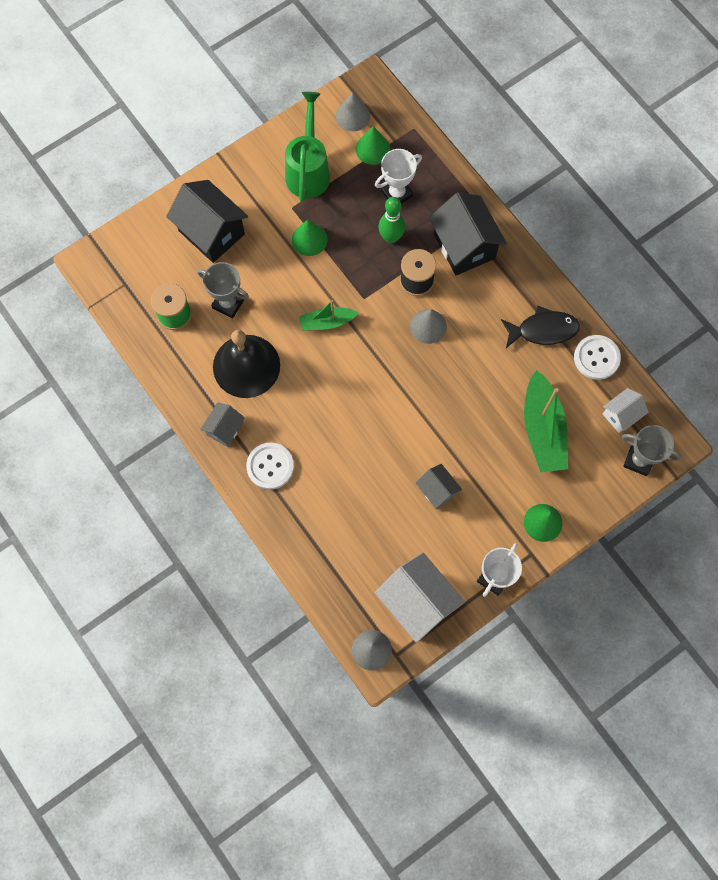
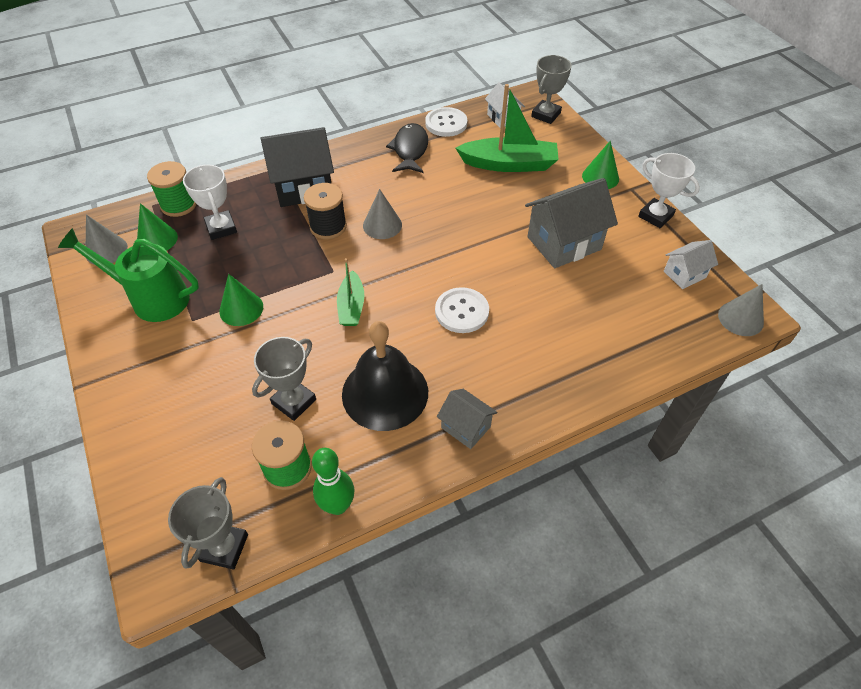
camera: 80 degrees left, 20 degrees down
(113, 292) = (224, 547): none -> grey trophy
(211, 232) = (186, 408): black house -> none
(270, 466) = (521, 384): white button -> white button (461, 311)
(391, 237) = (270, 239): green bowling pin -> green bowling pin (338, 505)
(417, 602) = (684, 274): white house -> white house, size x0.54
(418, 149) = (179, 204): none -> green spool
(437, 490) = (564, 243): grey house -> grey house, size x1.85

